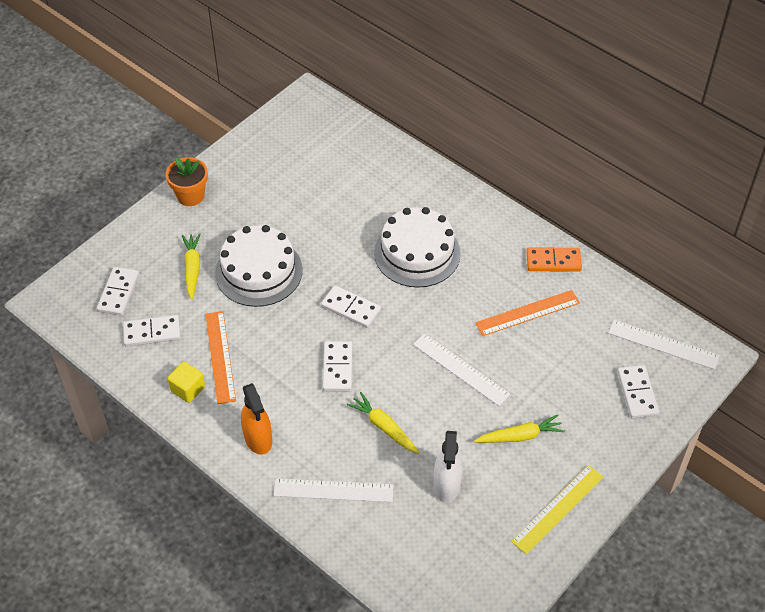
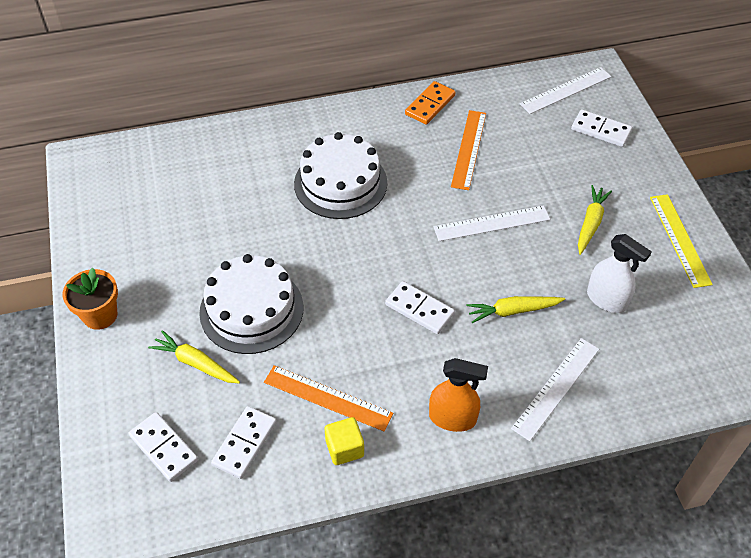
camera: 55 degrees left, 0 degrees up
(351, 308) = (360, 263): white domino -> none

